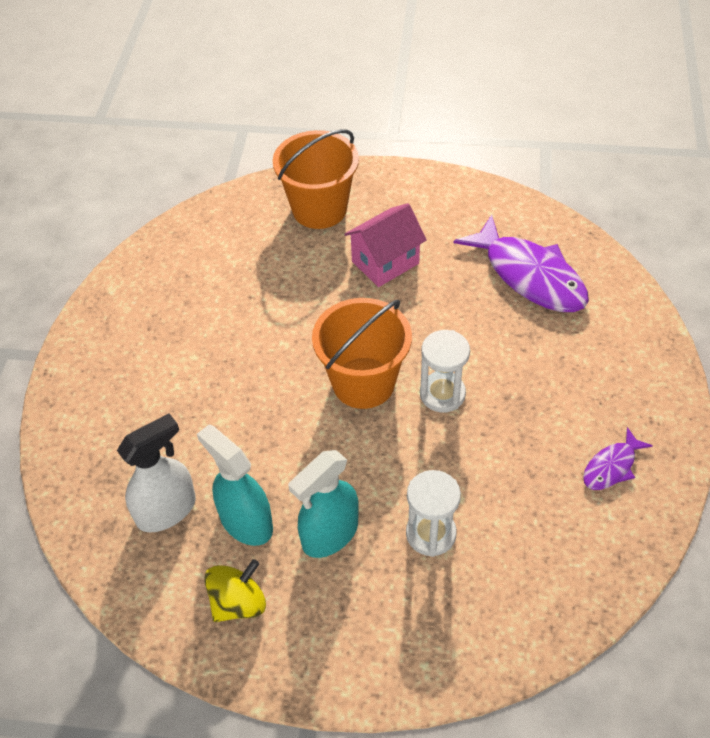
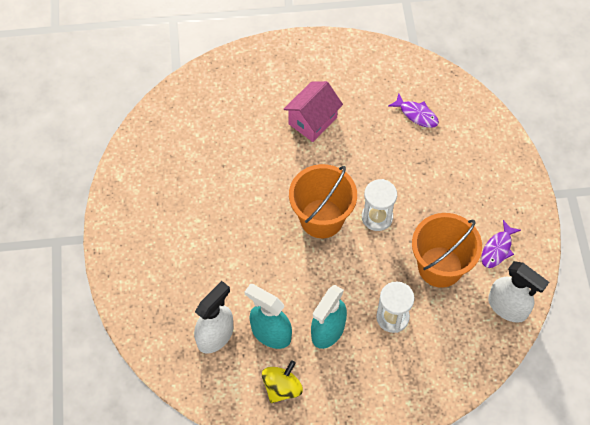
camera: 15 degrees left, 10 degrees up
(319, 209) = (253, 83): orange bucket -> orange bucket (440, 267)
(529, 276) = (416, 114): purple fish -> purple fish, size x0.49
(612, 552) = (508, 307): none -> white spray bottle

